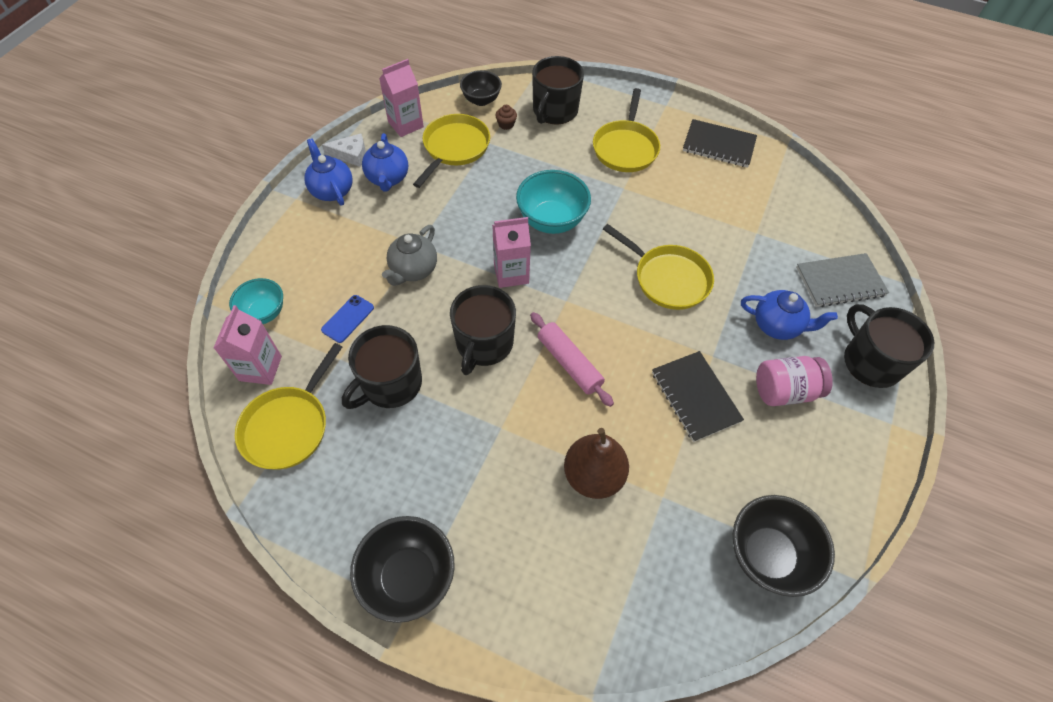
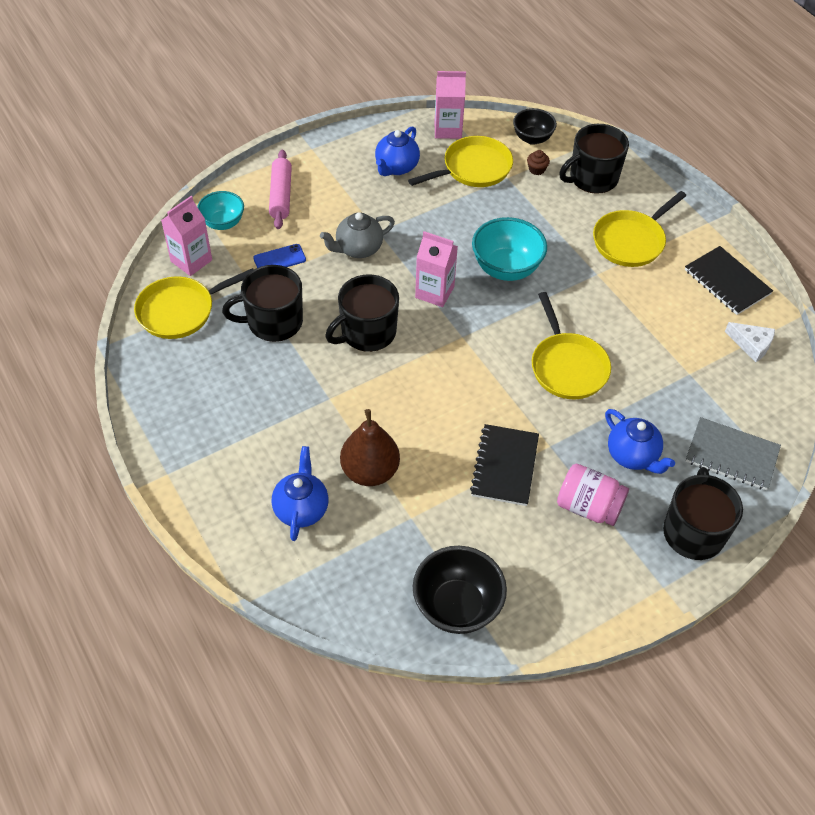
camera: 35 degrees right, 5 degrees down
(332, 190) = (344, 155): blue teapot -> blue teapot (301, 509)
(351, 155) = (382, 134): white cheese -> white cheese (751, 344)
(409, 577) = (183, 454): black bowl -> none
(569, 363) = (422, 383): pink rolling pin -> pink rolling pin (280, 195)

